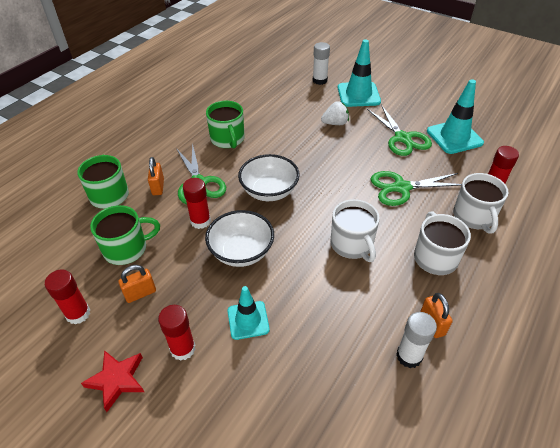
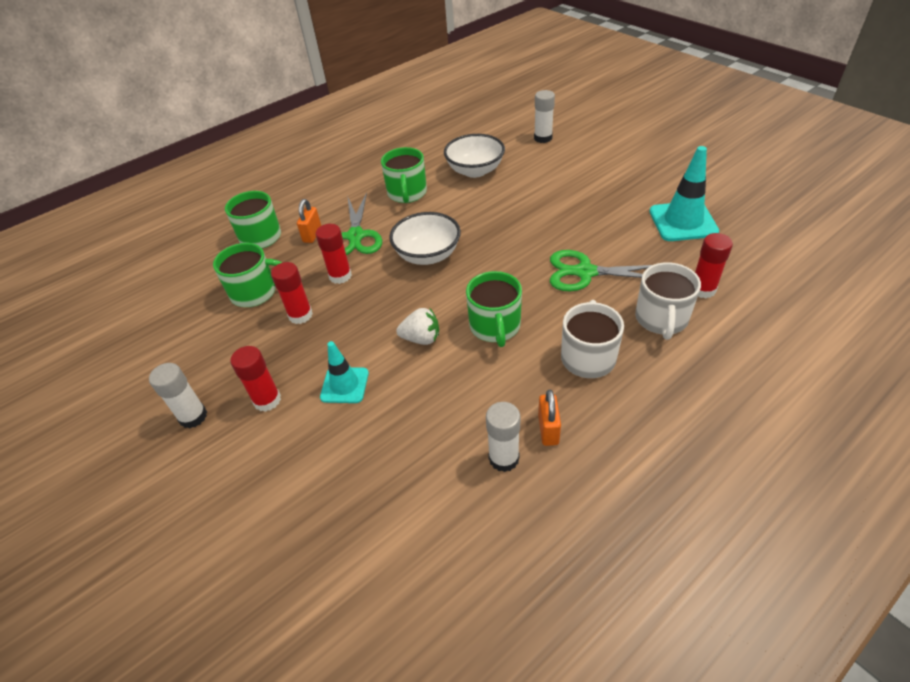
camera: 20 degrees right, 0 degrees up
(78, 314) = (184, 347): red glue stick -> red glue stick (300, 315)
(117, 380) = (193, 416): red star -> white glue stick
(140, 293) = (250, 338): orange padlock -> none
(241, 252) = (369, 314): white bowl -> white bowl (475, 171)
(335, 123) = (538, 189): white strawberry -> white strawberry (421, 338)
(352, 244) = (495, 326): white mug -> green mug
(358, 95) = (583, 159): turquoise traffic cone -> none
(402, 138) = (614, 215): green scissors -> none

